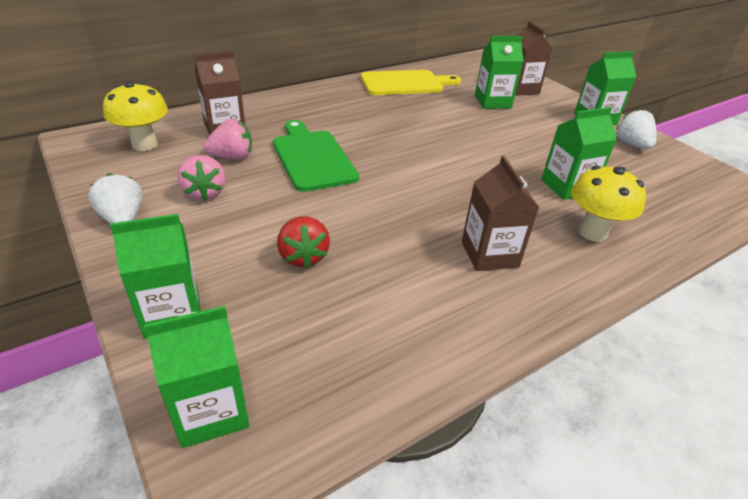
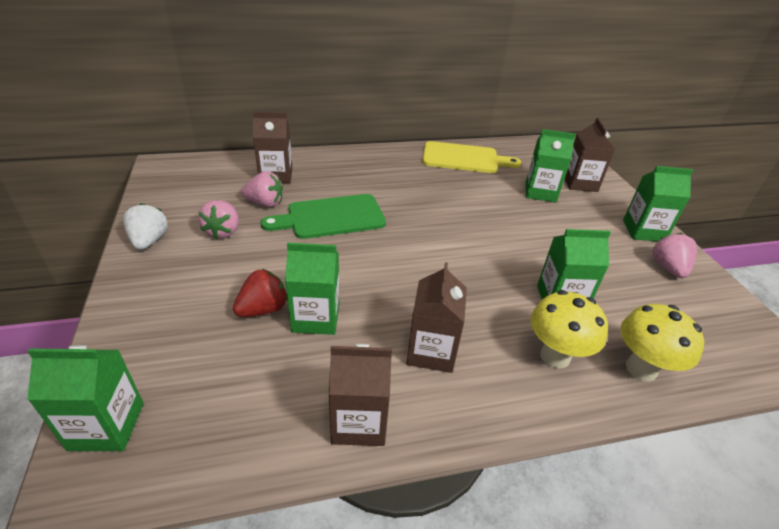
camera: 20 degrees right, 0 degrees up
(144, 144) = (205, 178): yellow mushroom -> yellow mushroom (641, 369)
(172, 313) = (132, 332): green carton -> green carton (316, 317)
(303, 256) = (263, 309): red strawberry -> red strawberry turned 135 degrees counterclockwise
(312, 157) = (331, 217): green cutting board -> green cutting board turned 105 degrees counterclockwise
(466, 330) = (359, 421): none -> brown carton
(632, 144) = (668, 268): white strawberry -> pink strawberry

